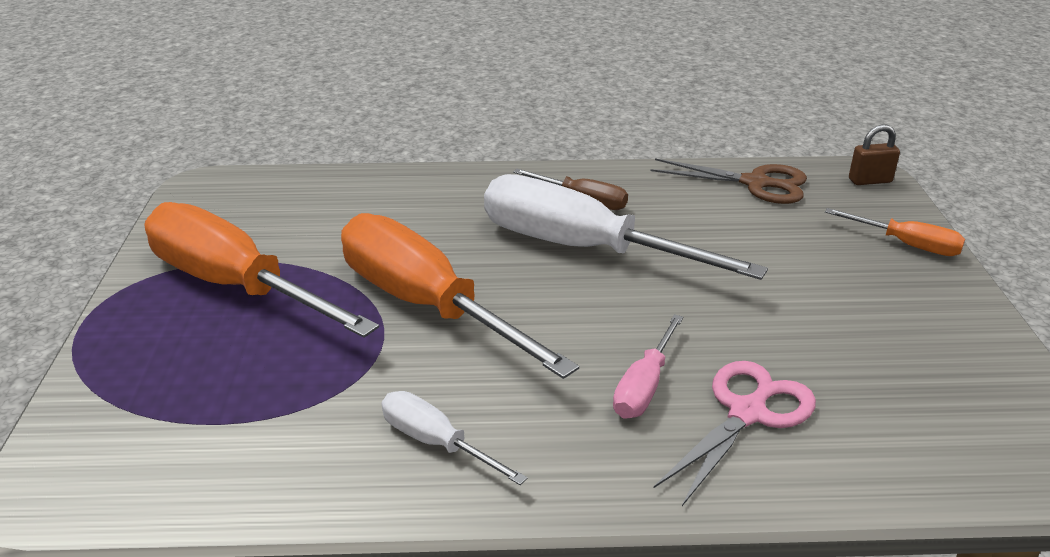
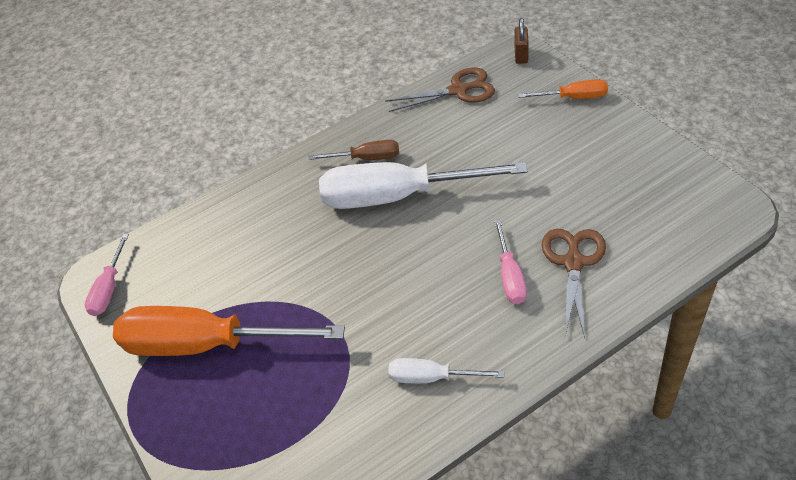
camera: 25 degrees left, 15 degrees up
(206, 198) = (109, 289): none -> pink screwdriver
(426, 305) = (342, 290): orange screwdriver -> none
(747, 413) = (573, 263): pink scissors -> brown scissors
(870, 181) = (521, 55): brown padlock -> brown padlock turned 45 degrees counterclockwise

